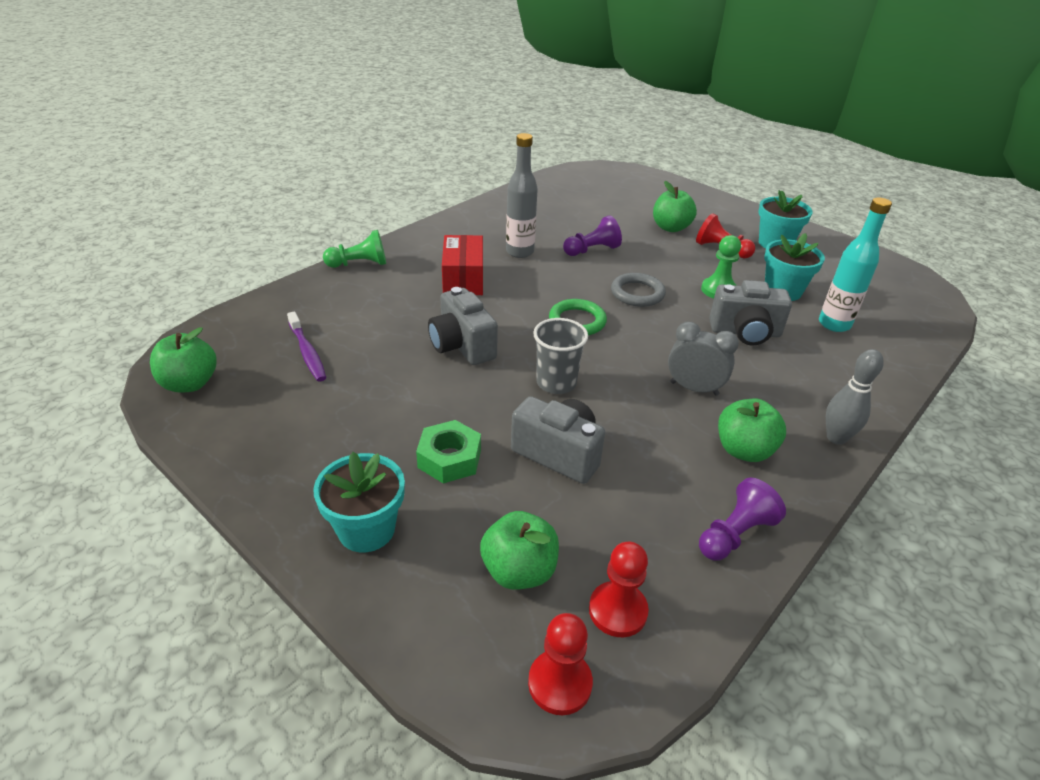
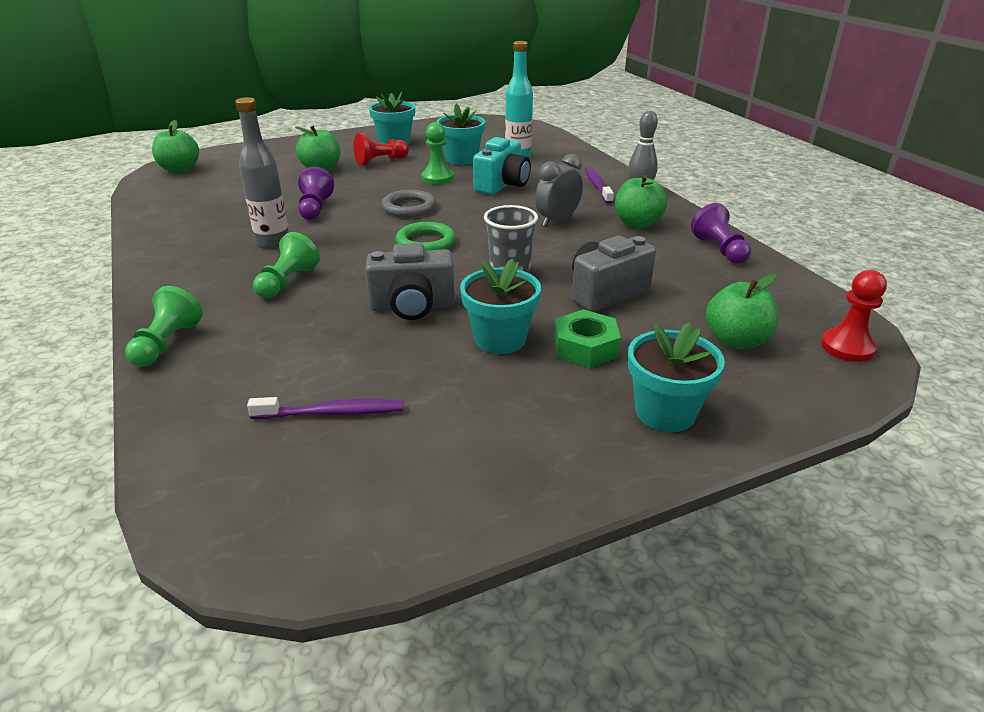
camera: 65 degrees left, 5 degrees down
(190, 383) = (315, 532): green apple -> green apple (180, 169)
(437, 405) = (500, 339): none -> turquoise flower pot
(463, 279) = (287, 282): red box -> green pawn
(617, 610) = (782, 309): red pawn -> none
(745, 332) = (502, 185): grey camera -> turquoise camera
(818, 399) = (597, 186): none -> purple toothbrush

